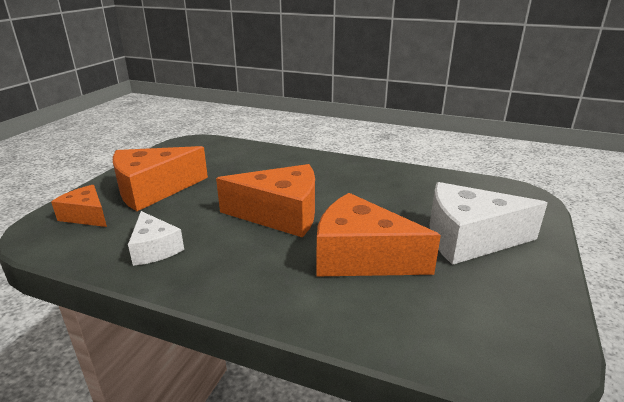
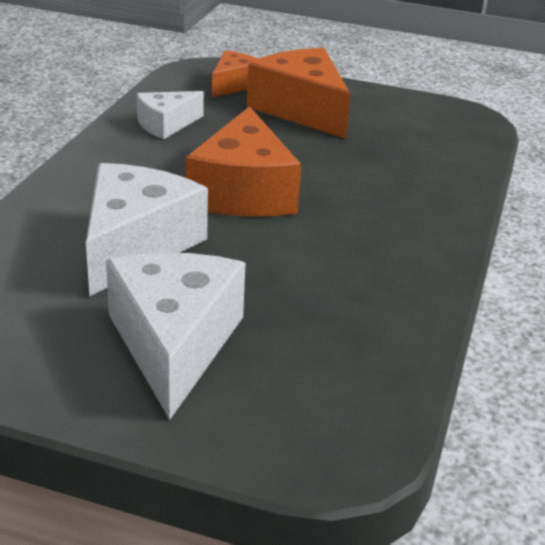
camera: 85 degrees right, 5 degrees up
(361, 257) = (135, 245): orange cheese -> white cheese

